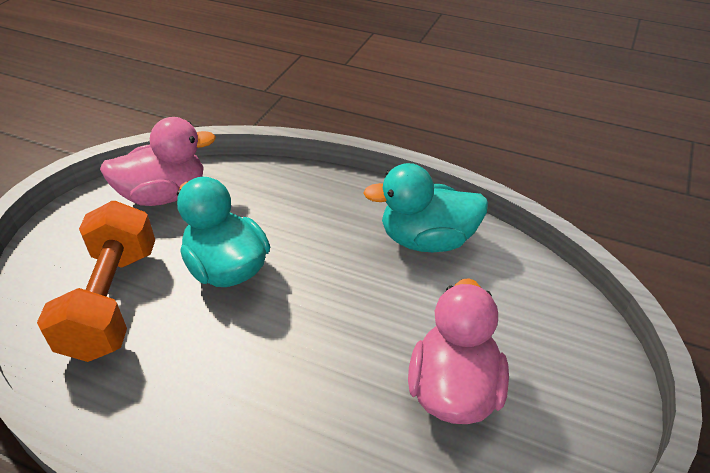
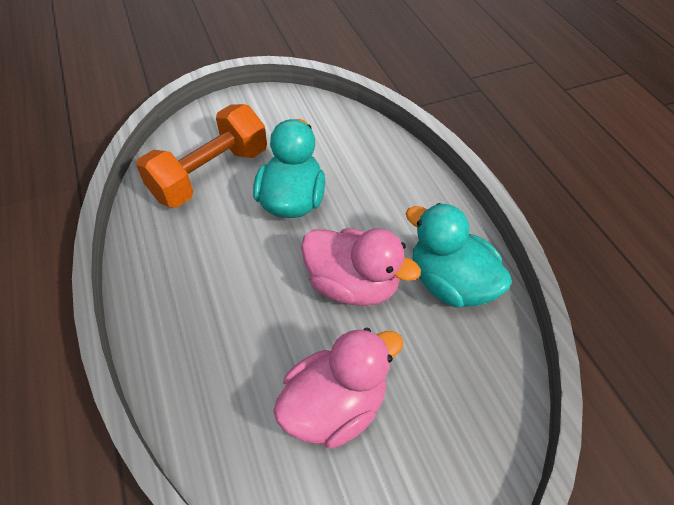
camera: 45 degrees right, 10 degrees up
(164, 195) = (311, 121): pink duck -> pink duck (353, 285)

